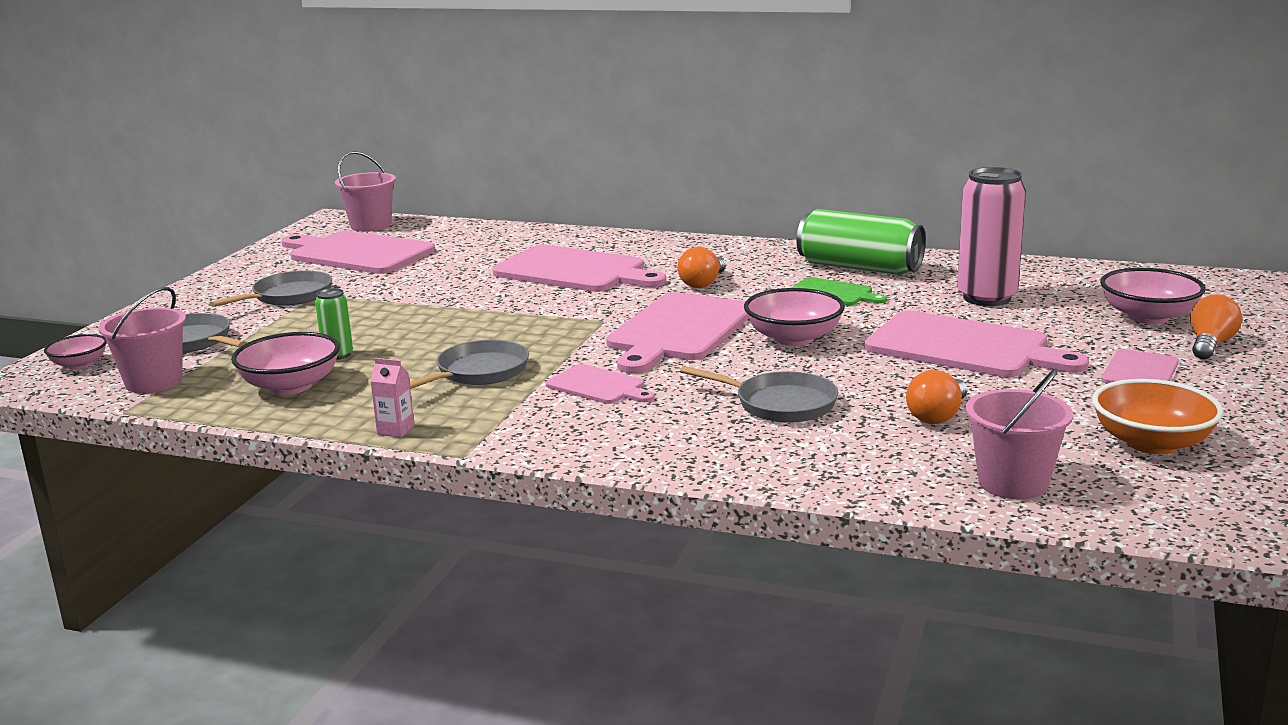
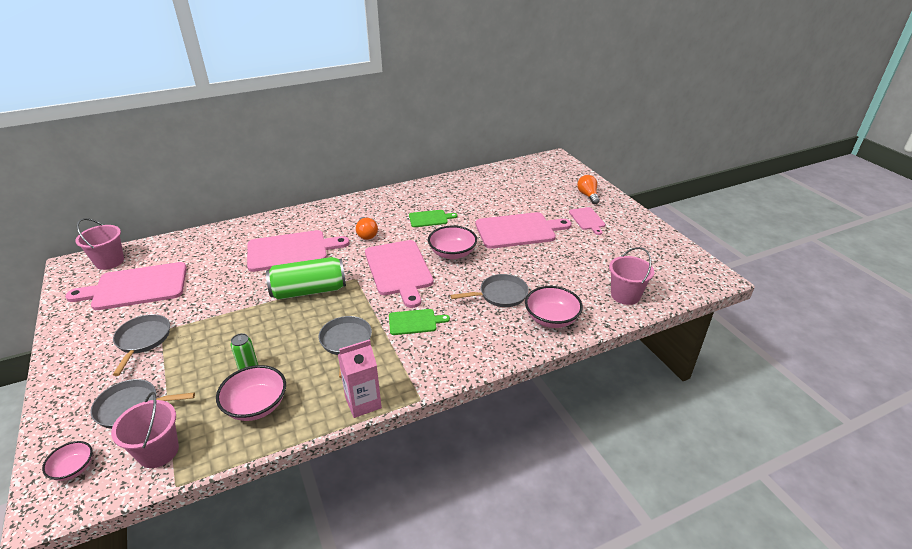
camera: 45 degrees left, 15 degrees up
(395, 430) = (363, 403): pink carton -> pink carton, size x1.81
(599, 386) = (415, 322): pink cutting board -> green cutting board
(859, 267) = (419, 198): green can -> green can (309, 291)
(938, 416) = (560, 273): orange light bulb -> none
(987, 298) = (489, 199): pink can -> none
(1148, 317) = (553, 188): pink bowl -> pink bowl (551, 319)
(1152, 443) = (634, 254): orange bowl -> none

